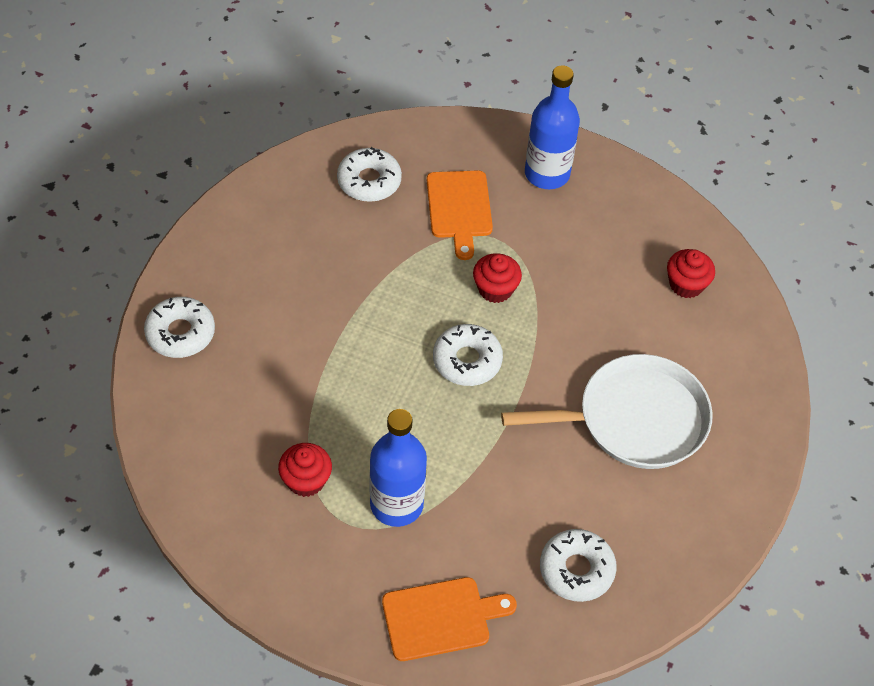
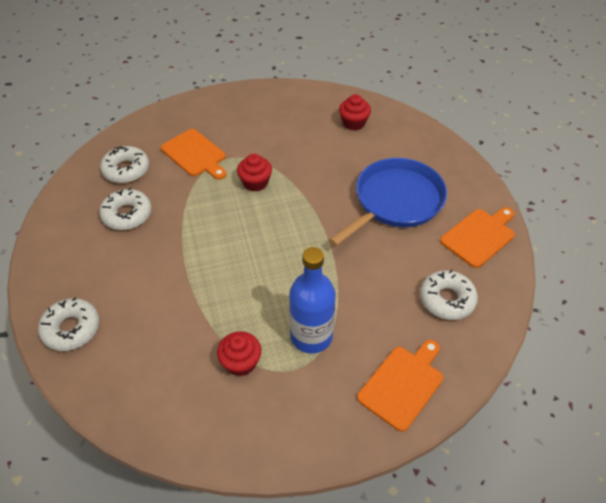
camera: 35 degrees left, 5 degrees down
(467, 360) = (275, 229): white donut -> white donut (127, 214)
(547, 174) = (229, 112): blue bottle -> none
(635, 419) = (395, 201): white pan -> blue pan
(691, 528) = (479, 236): none -> orange cutting board

